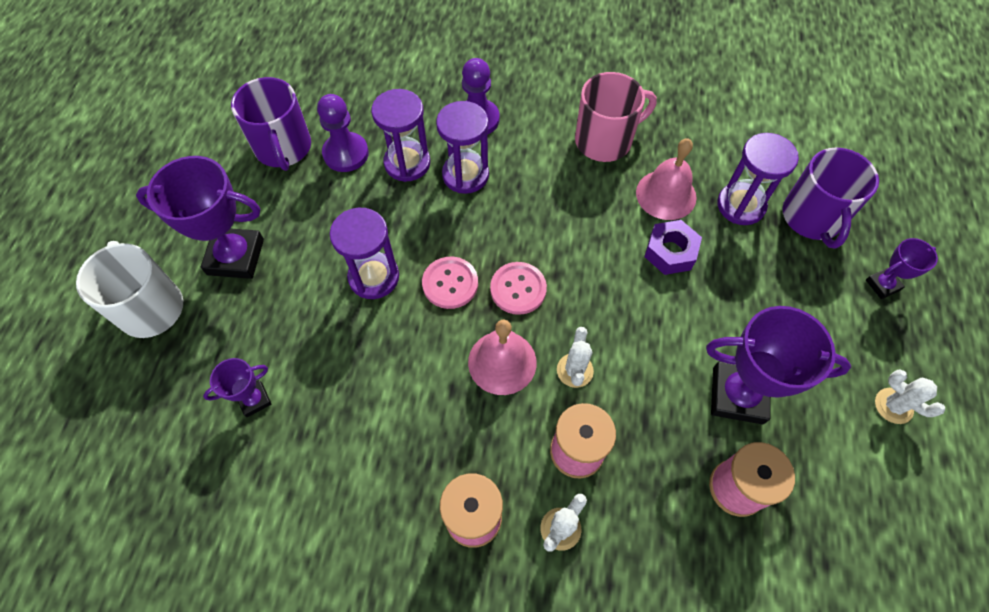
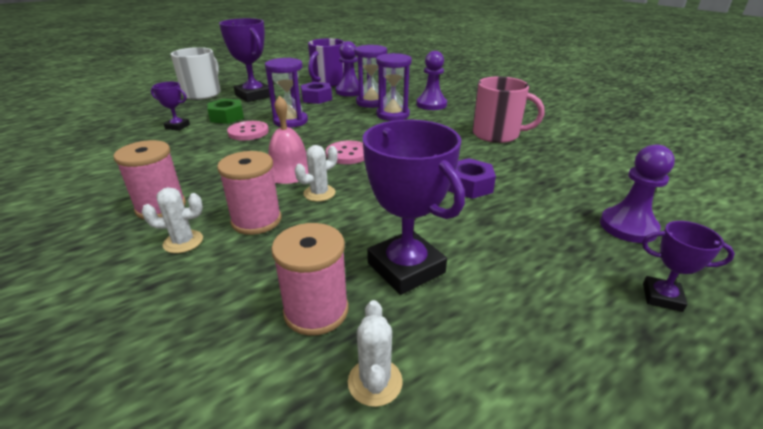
camera: 45 degrees right, 30 degrees down
(282, 330) = (227, 117): none -> green nut
(328, 201) = (316, 98): none -> purple nut
(450, 283) = (318, 137): pink button -> pink button (248, 132)
(666, 194) = (506, 166): pink bell -> none
(740, 205) = (563, 193): purple hourglass -> none
(812, 218) = (628, 227): purple mug -> purple pawn
(893, 406) = (560, 379): white cactus -> white cactus (375, 382)

